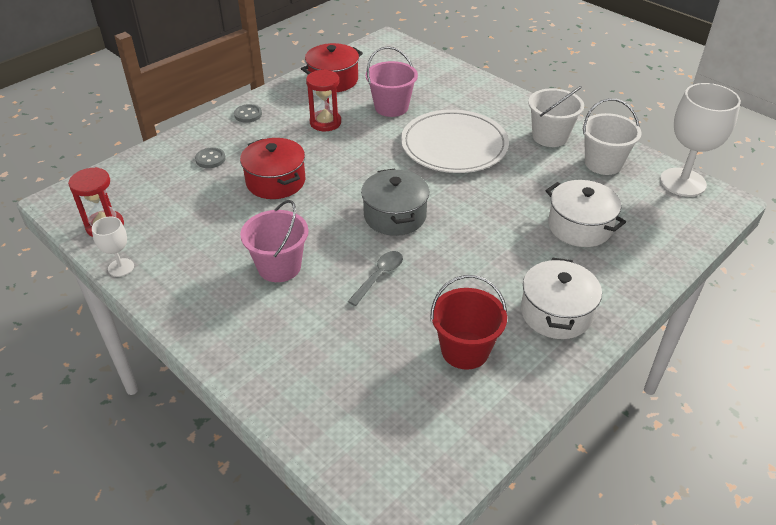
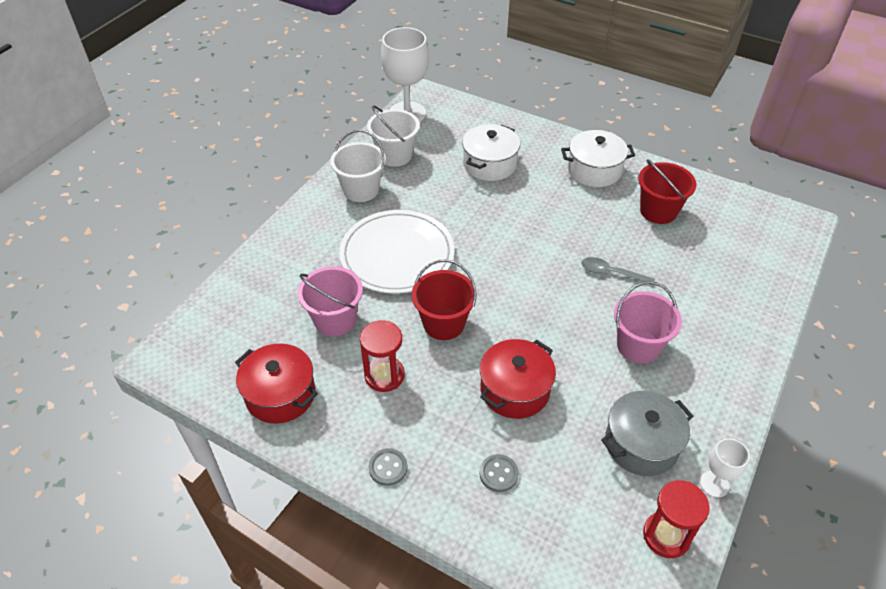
camera: 105 degrees left, 5 degrees up
(362, 158) = (444, 323): none -> red bucket
(395, 216) = (527, 278): grey pot -> grey pot (641, 444)

